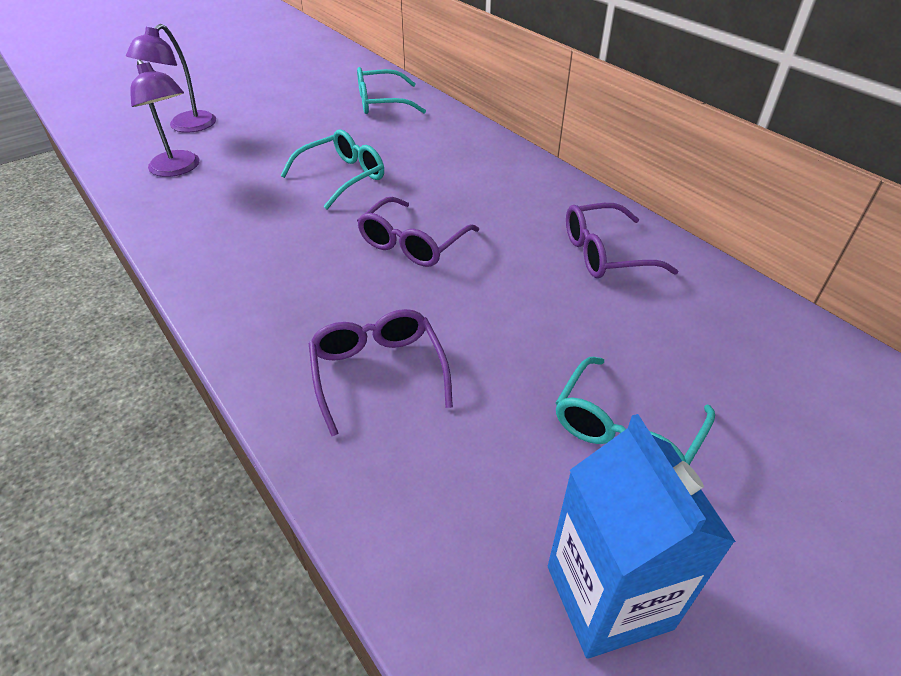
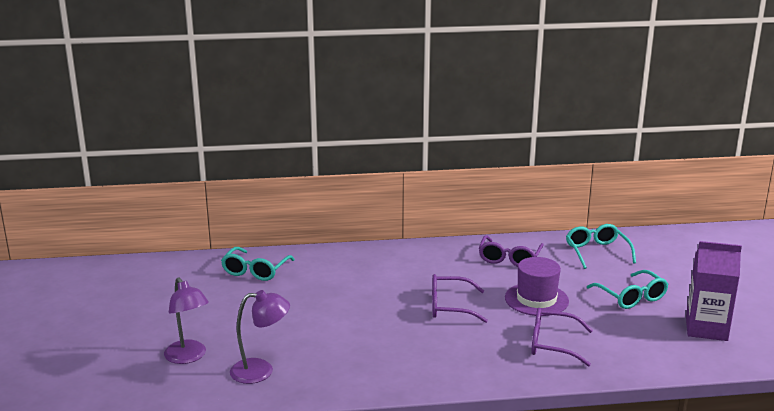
camera: 60 degrees left, 20 degrees down
(342, 177) = (348, 310): turquoise glasses -> turquoise glasses (596, 252)
(412, 244) = (449, 307): purple glasses -> purple glasses turned 120 degrees clockwise
(505, 316) = (536, 299): none -> purple hat
(608, 597) = (706, 328): blue carton -> purple carton

